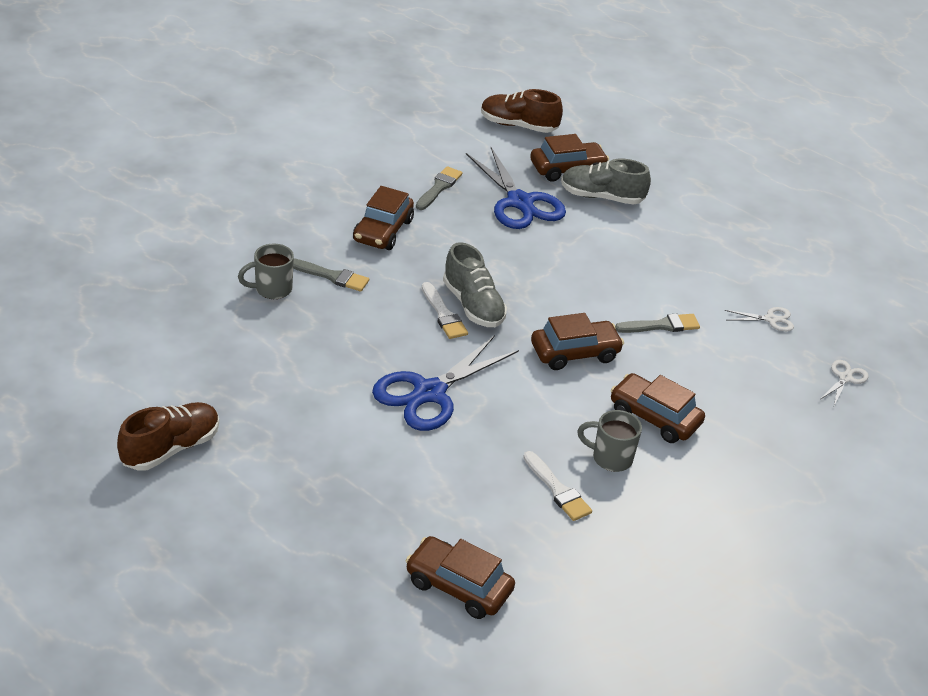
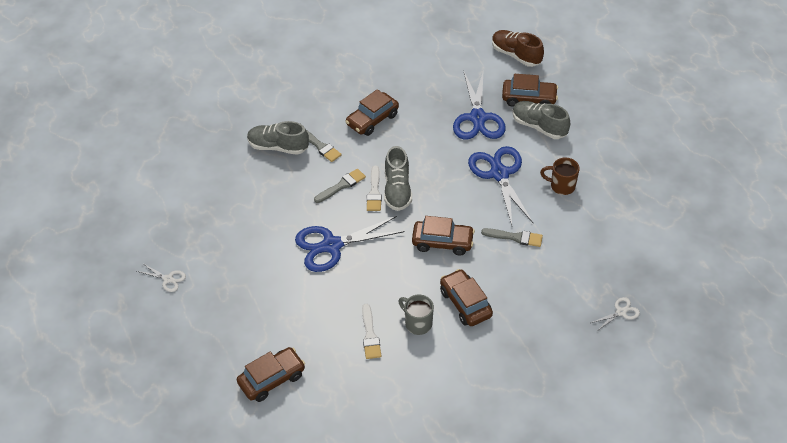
camera: 30 degrees right, 10 degrees up
(171, 448) = (162, 241): brown shoe -> none
(271, 289) = (278, 147): grey mug -> grey shoe
(439, 188) = (429, 94): grey brush -> grey brush (341, 186)
(458, 586) = (272, 379): brown car -> brown car turned 90 degrees clockwise
(591, 259) = (499, 174): none -> blue scissors
(675, 256) = (561, 186): none -> brown mug
(771, 319) = (598, 253): white scissors -> white scissors (168, 279)

